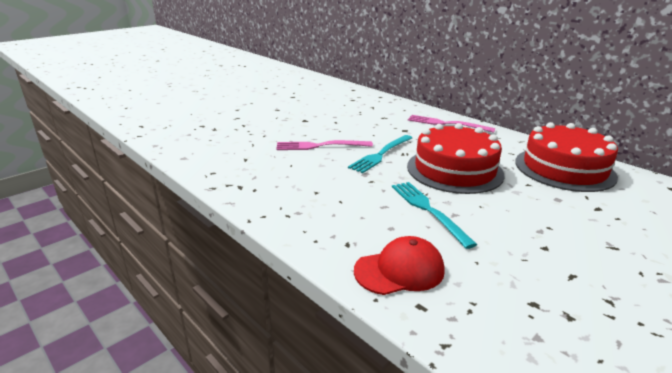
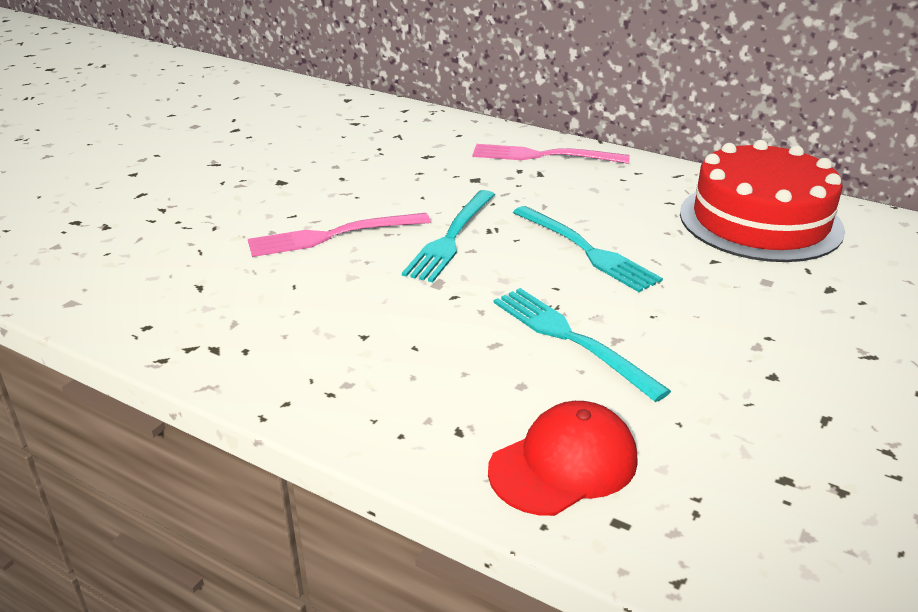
camera: 15 degrees left, 5 degrees up
(454, 170) = (588, 251): red cake -> turquoise fork

